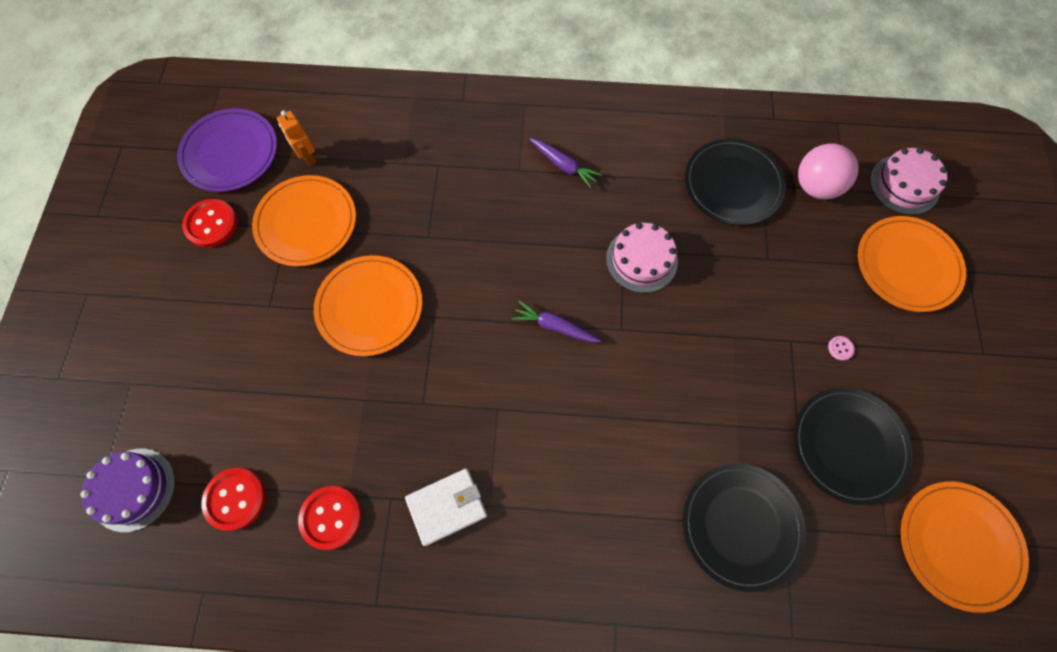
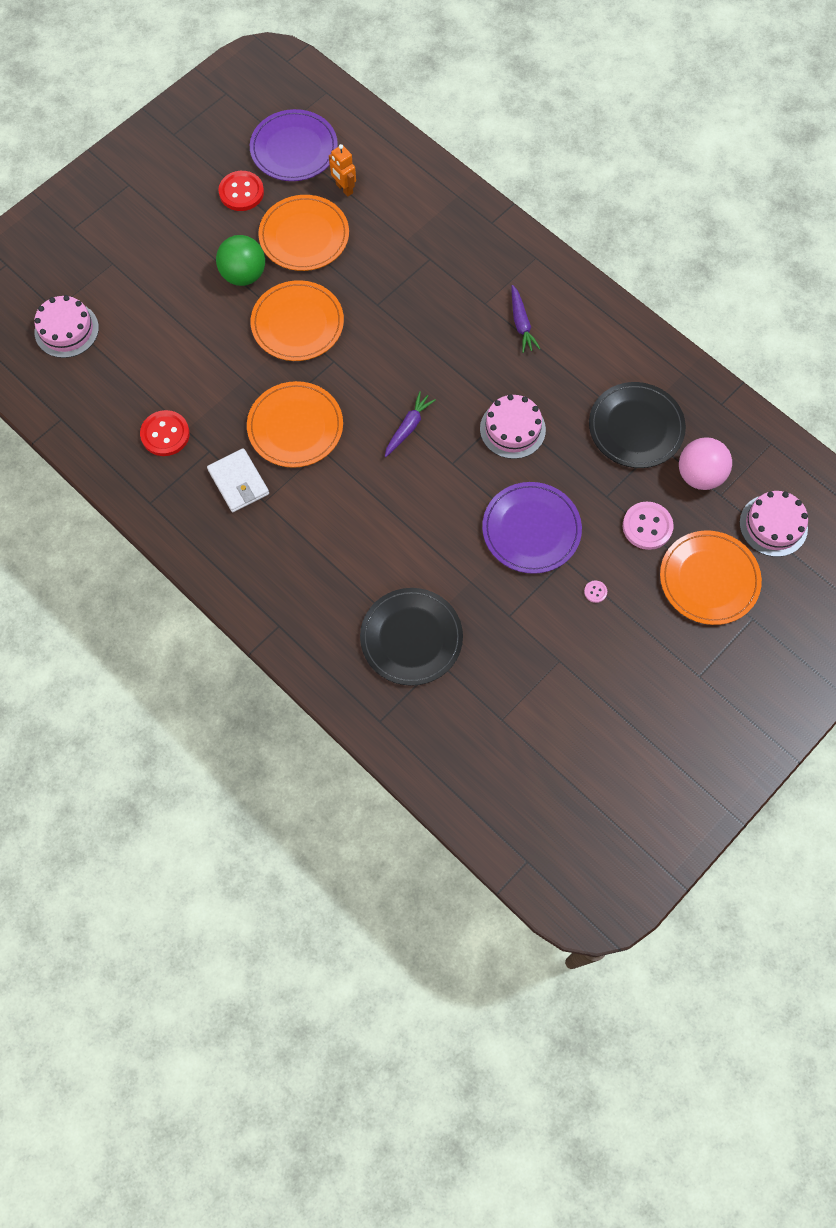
camera: 40 degrees right, 0 degrees up
(133, 489) = (66, 330): purple cake -> pink cake
(235, 499) = (119, 380): red button -> none
(278, 299) = (243, 275): none -> green ball
(308, 157) = (344, 189): orange robot -> orange robot turned 45 degrees counterclockwise
(447, 507) = (238, 482): white wallet -> white wallet turned 45 degrees clockwise
(554, 326) = (408, 427): purple carrot -> purple carrot turned 60 degrees clockwise
(740, 336) = (531, 529): none -> purple plate
(821, 259) = (647, 526): none -> pink button
(848, 445) = (534, 651): black plate -> none
(958, 544) = (544, 763): orange plate -> orange plate (295, 427)

